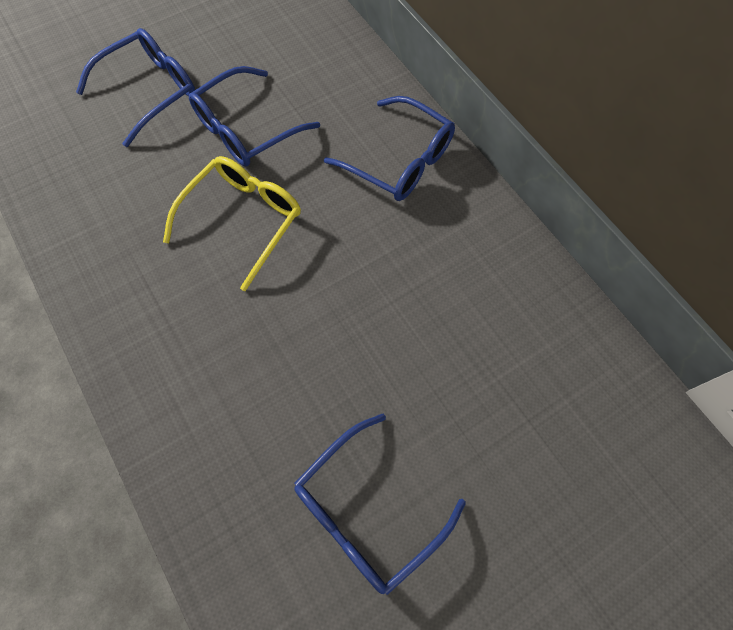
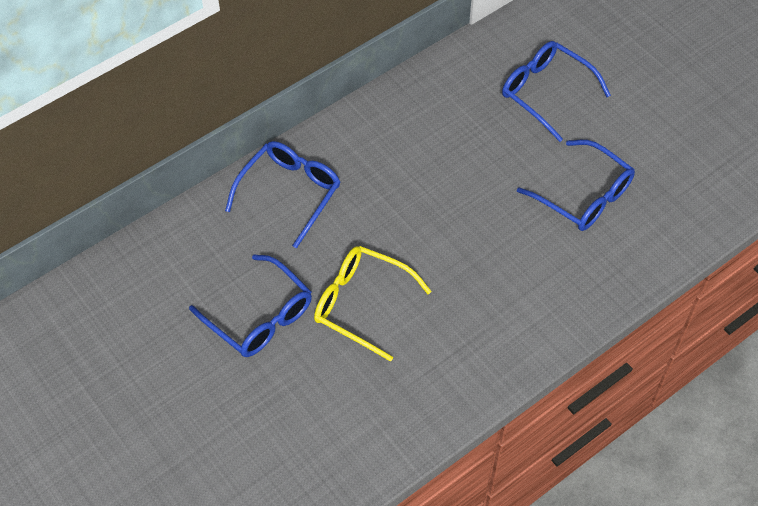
camera: 95 degrees left, 10 degrees down
(150, 91) = (214, 412): blue glasses -> blue glasses (546, 92)

